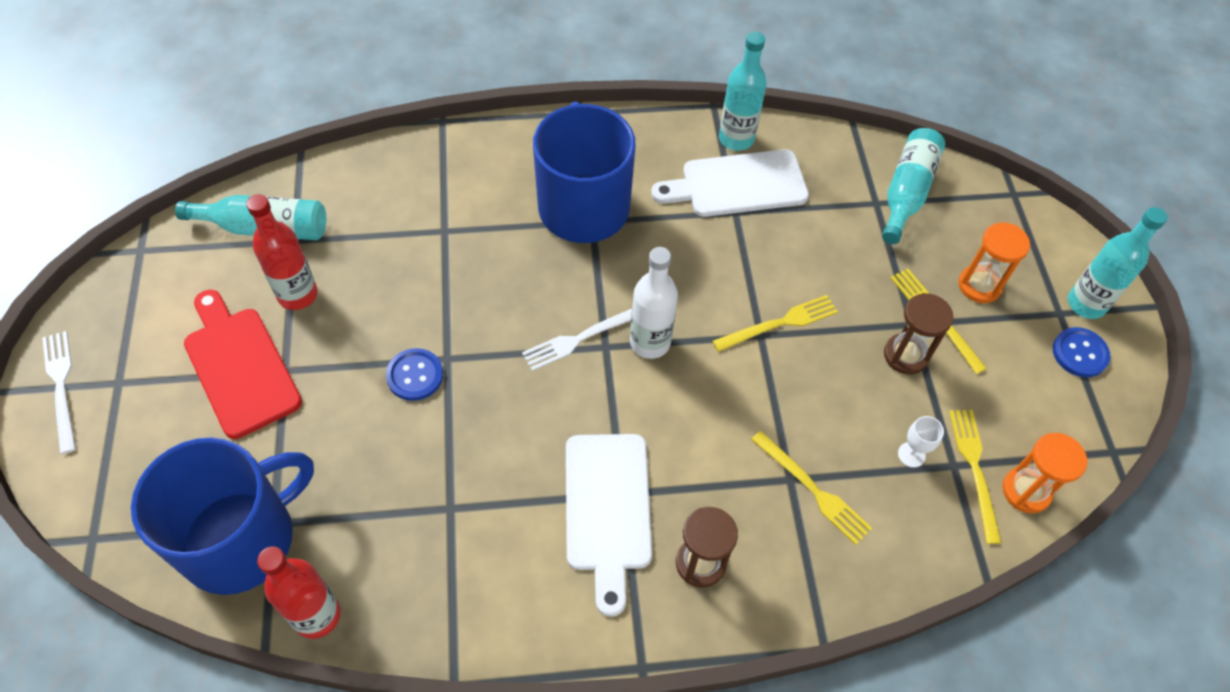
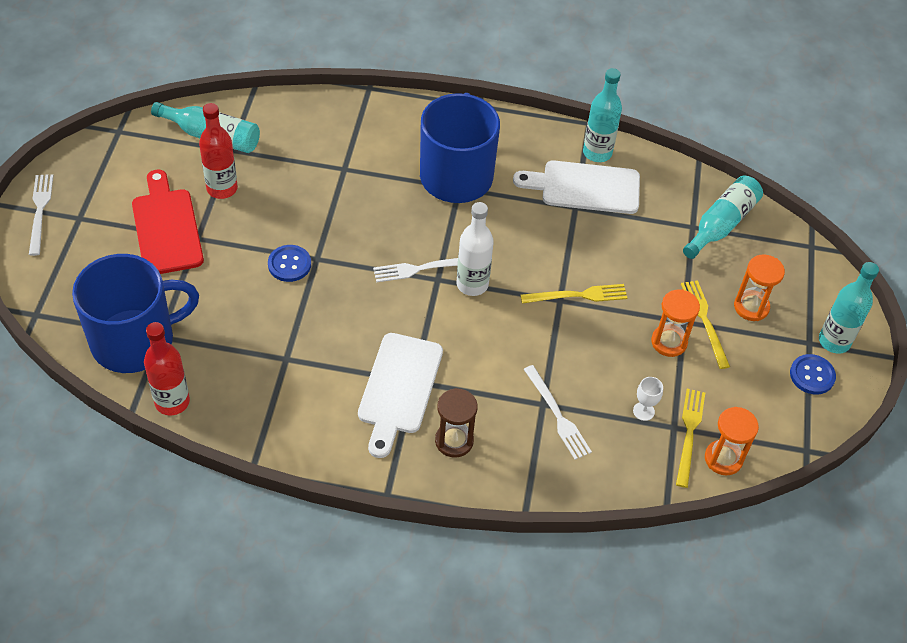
camera: 15 degrees right, 5 degrees down
(813, 489) = (557, 415): yellow fork -> white fork
(905, 355) = (669, 342): brown hourglass -> orange hourglass

